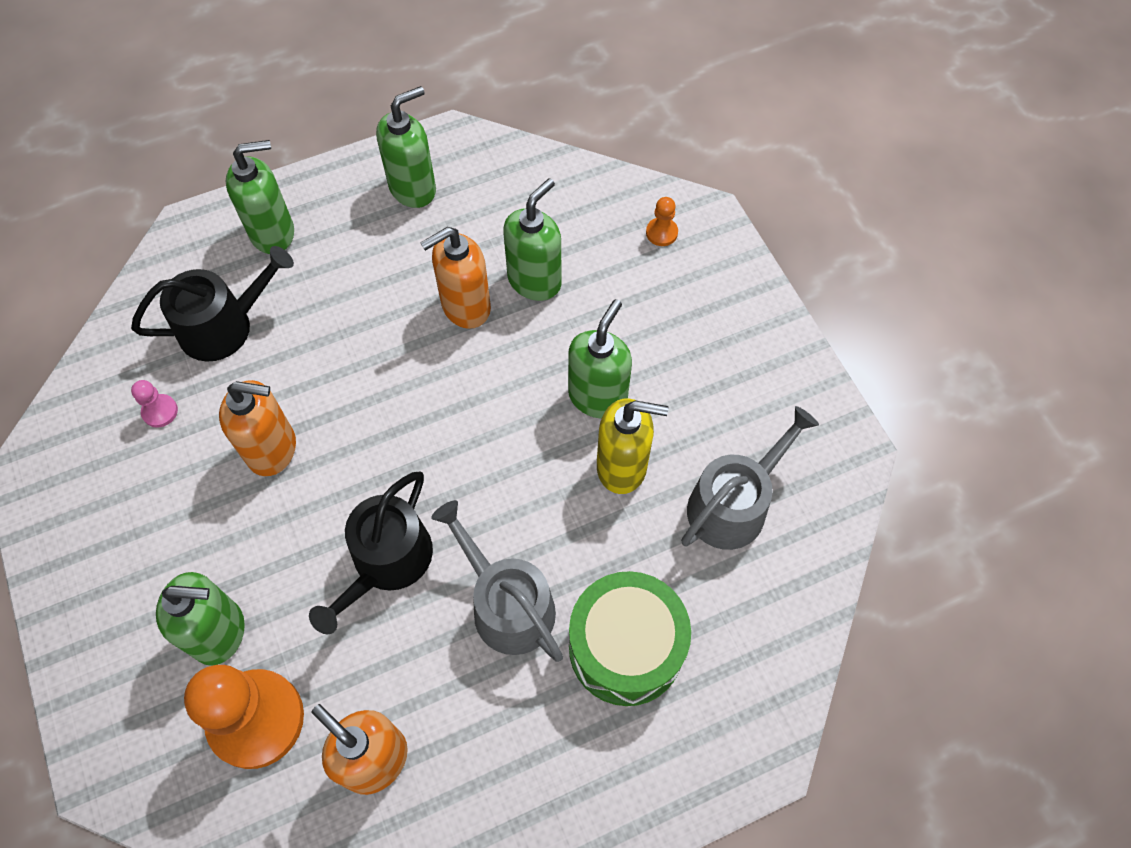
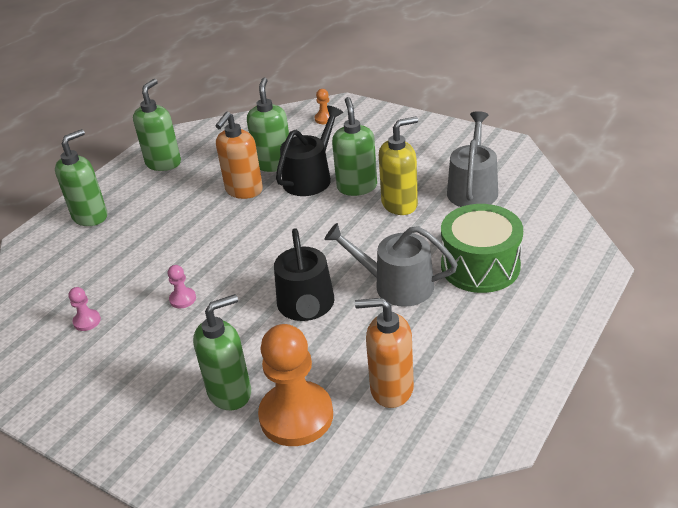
camera: 30 degrees left, 25 degrees down
(224, 326) = (95, 266): black watering can -> black watering can (310, 178)
(272, 449) = (183, 299): orange soap dispenser -> pink pawn

